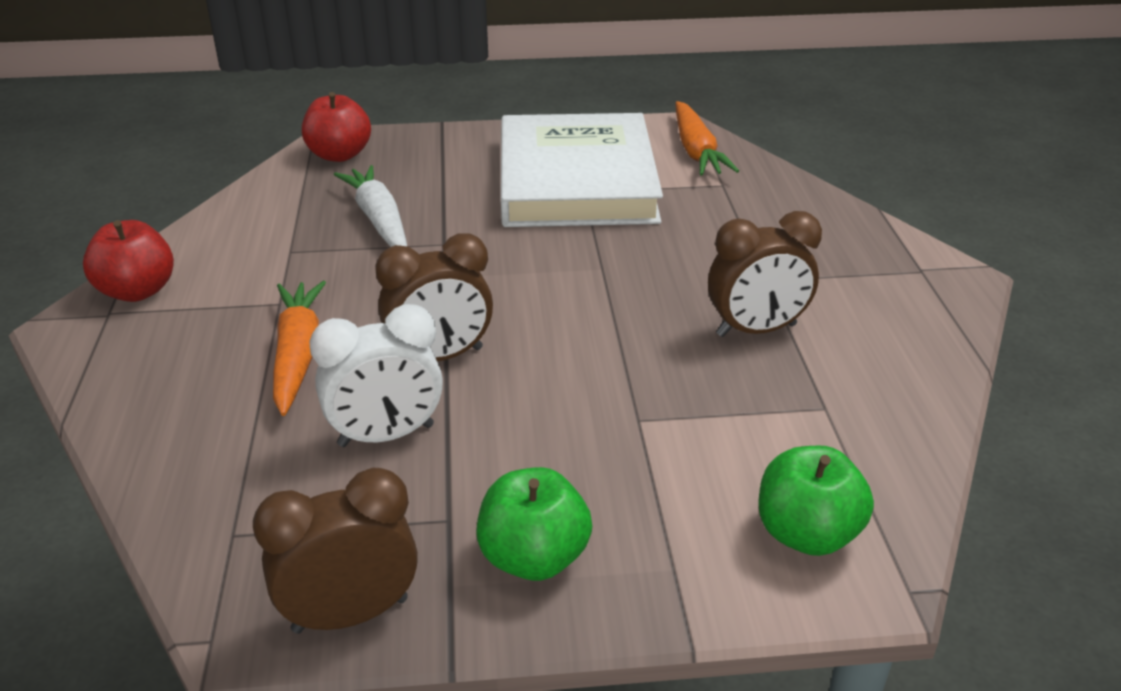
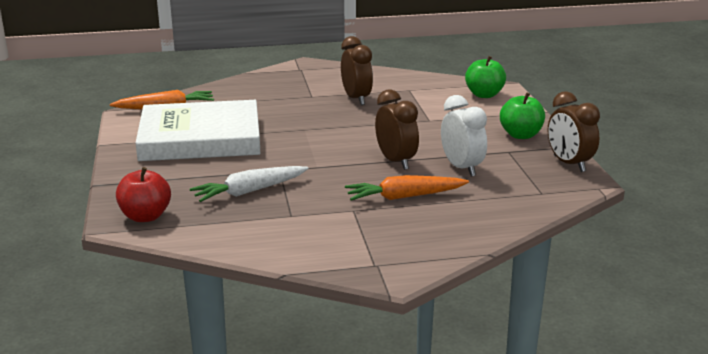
camera: 95 degrees left, 10 degrees down
(137, 291) = (348, 259): red apple -> none

